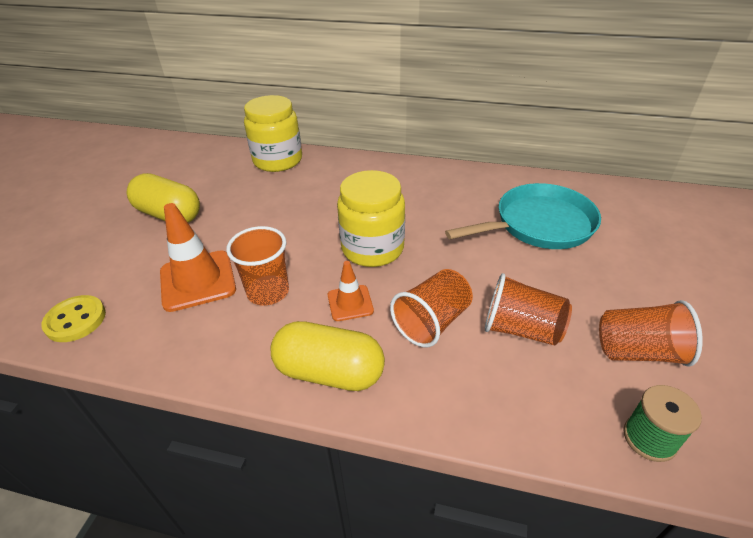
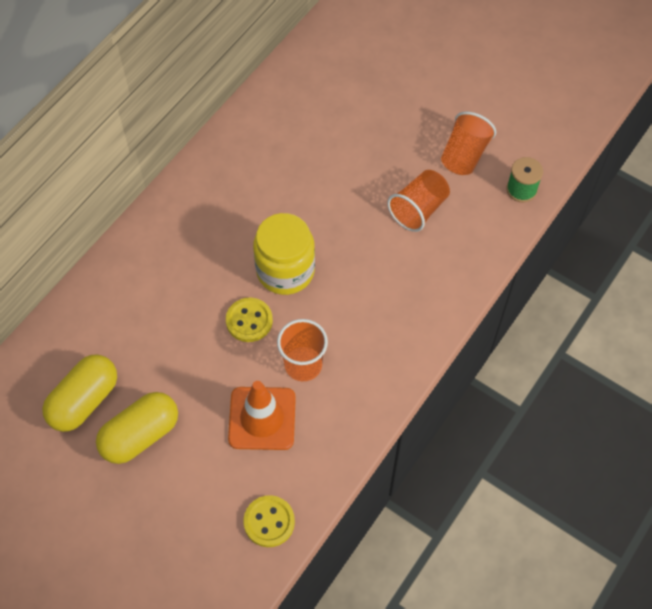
camera: 70 degrees left, 20 degrees up
(278, 160) = (87, 312): yellow jar -> none
(305, 241) = (249, 321): none -> yellow button
(329, 372) = (405, 342): yellow capsule -> yellow capsule (84, 401)
(350, 303) = (344, 308): orange traffic cone -> none
(432, 322) = (388, 261): orange cup -> none
(539, 225) = (316, 137): turquoise pan -> none

